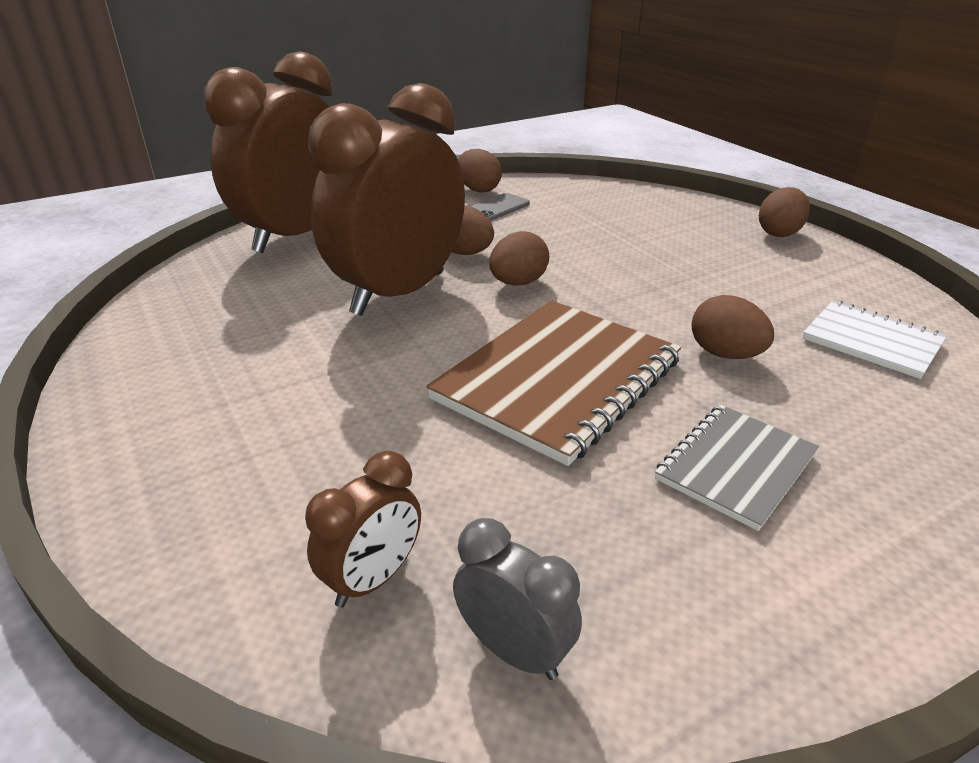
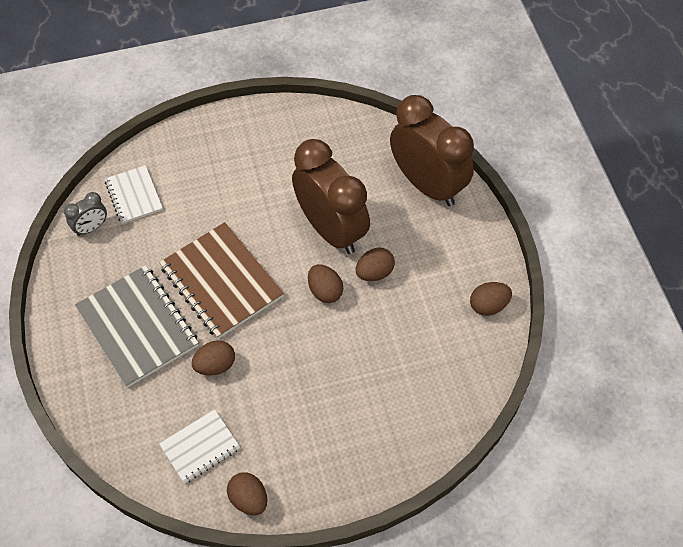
camera: 105 degrees right, 25 degrees up
(373, 579) = (134, 195): brown clock -> white notebook
(496, 208) = (446, 308): grey phone -> none
(736, 467) = (137, 327): grey notebook -> grey notebook, size x1.76
(779, 233) = (351, 484): brown egg -> brown egg (249, 499)

